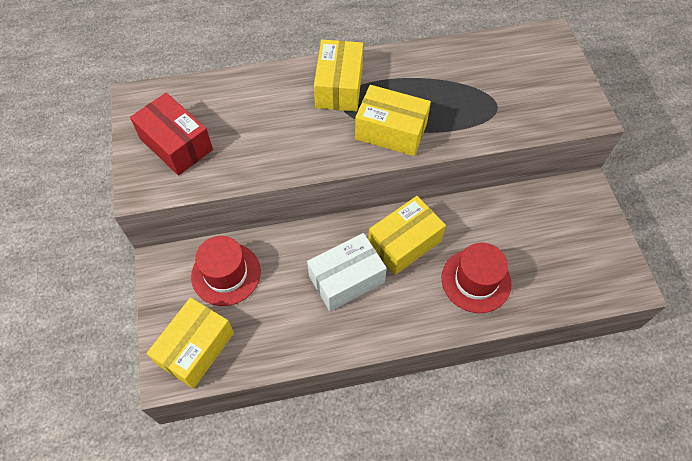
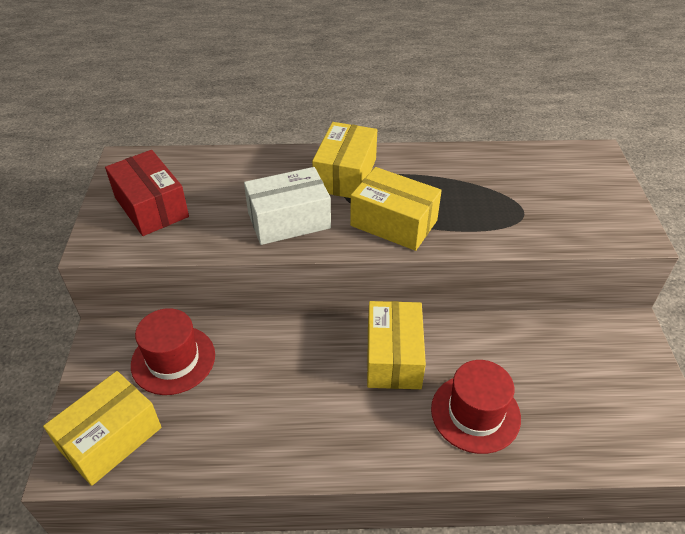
camera: 10 degrees right, 15 degrees down
(346, 279) = (313, 387): white box -> white box (289, 220)
(404, 243) = (393, 357): yellow box -> yellow box turned 60 degrees counterclockwise

